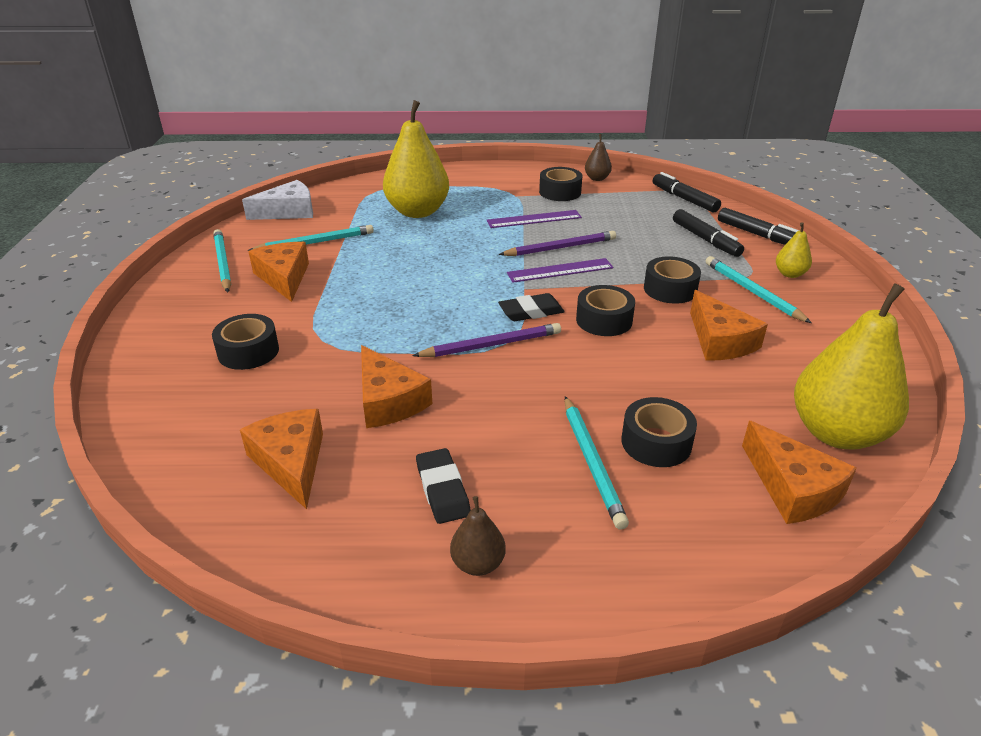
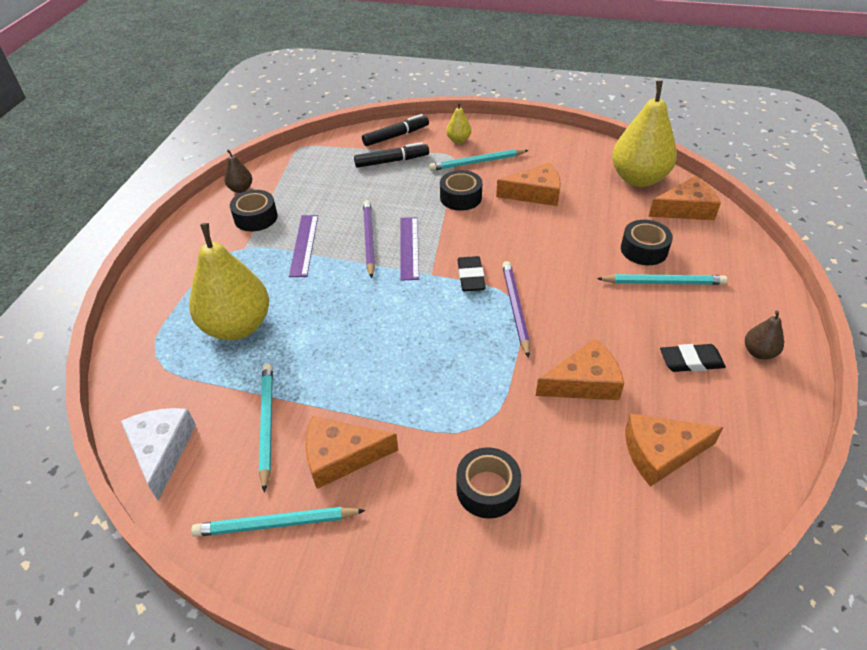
camera: 75 degrees left, 10 degrees up
(604, 320) = (495, 240): black tape -> none
(684, 199) = (315, 152): black marker -> none

